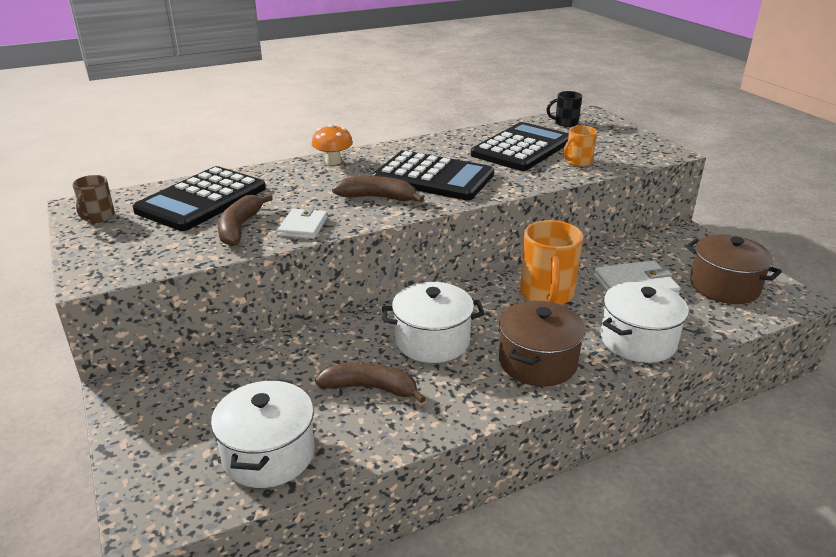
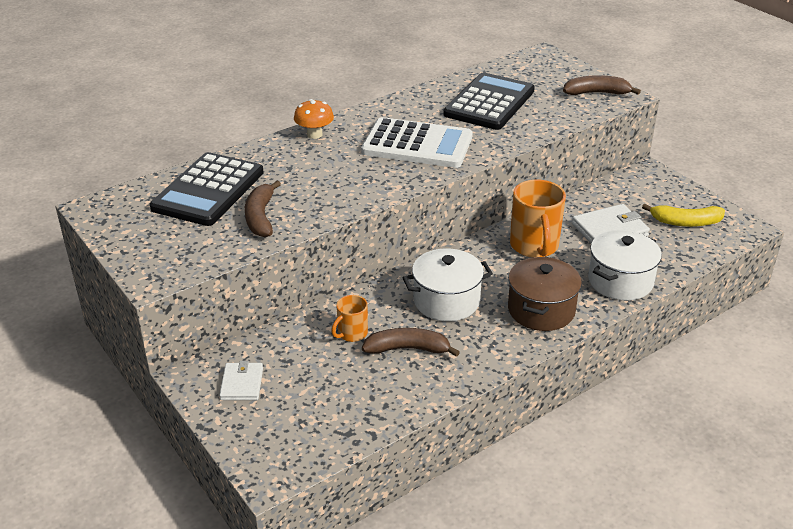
camera: 10 degrees left, 5 degrees up
(98, 217) = (119, 219): brown mug -> none
(269, 454) = (344, 413): white pot -> none
(303, 226) = (318, 210): white wallet -> white wallet (242, 384)
(378, 197) = (374, 172): brown banana -> brown banana (596, 93)
(433, 177) = (417, 144): black calculator -> white calculator
(565, 123) = (523, 68): black mug -> none
(578, 162) = (545, 115): orange mug -> orange mug (351, 333)
(724, 286) = (685, 222): brown pot -> yellow banana

